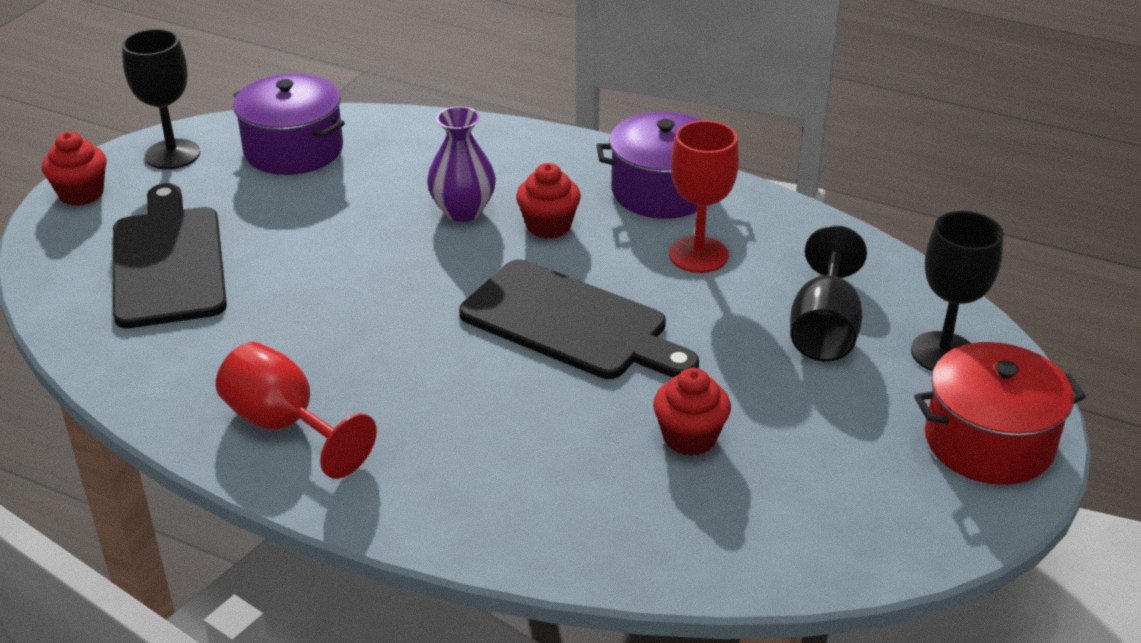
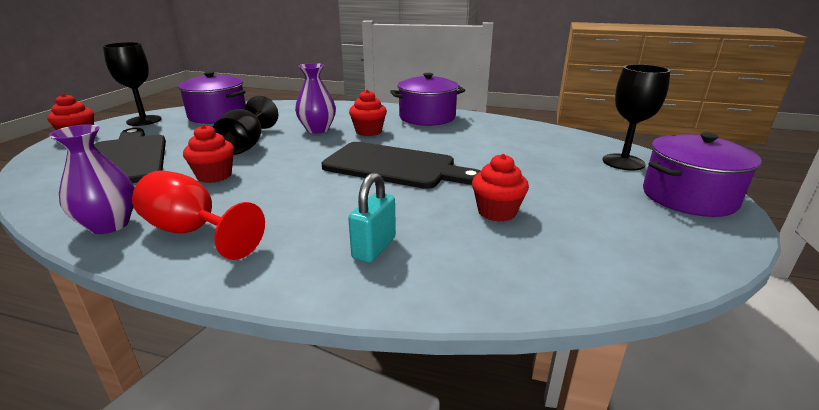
camera: 10 degrees left, 10 degrees down
(179, 400) = (109, 225): none -> purple vase
(302, 316) = (214, 176): none -> red cupcake
(508, 480) = (374, 248): none -> turquoise padlock
(698, 255) = (458, 136): red goblet -> none
(824, 329) = (548, 158): black goblet -> black goblet (246, 145)
(988, 442) = (688, 197): red pot -> purple pot

